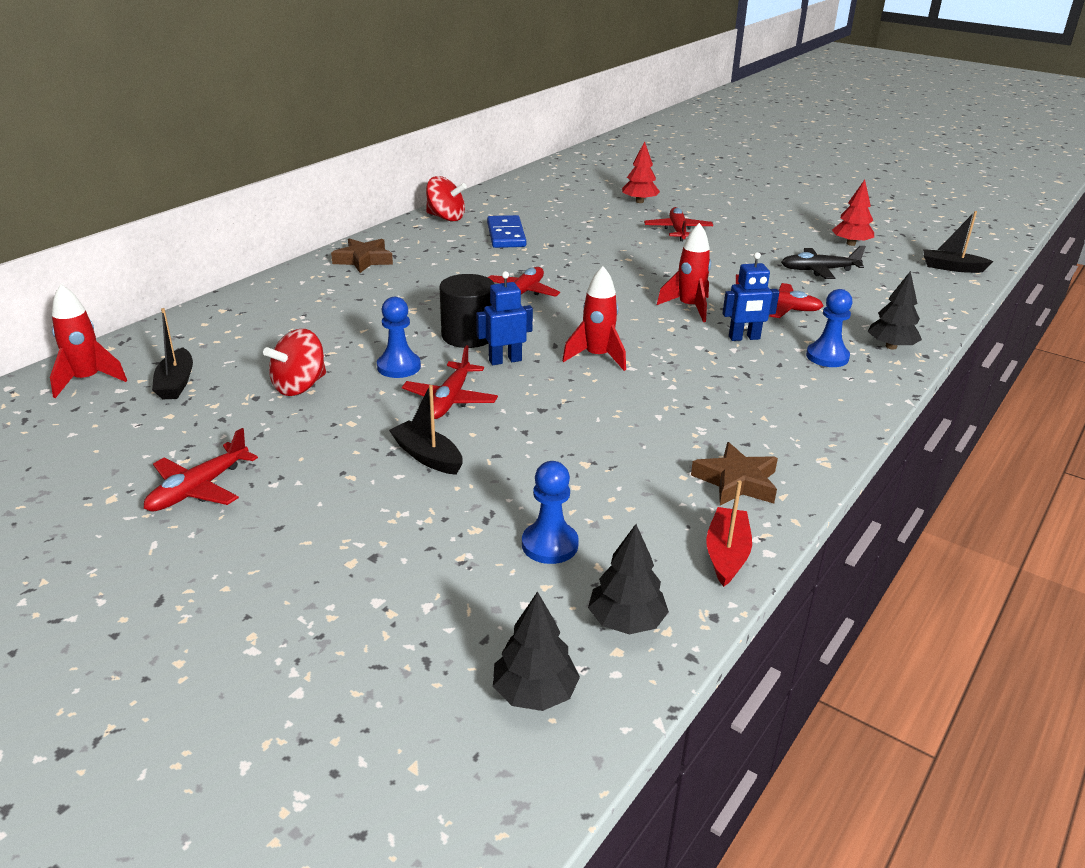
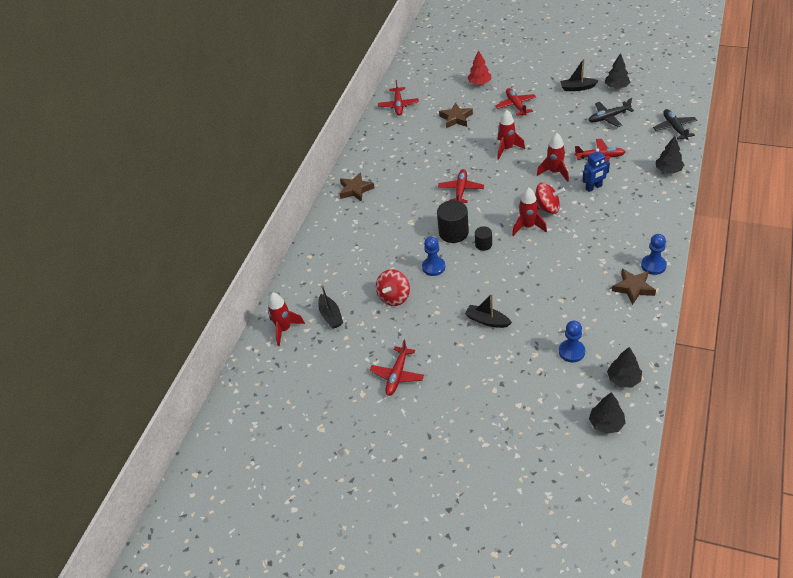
camera: 10 degrees left, 15 degrees up
(446, 218) = (376, 135): red spinning top -> red spinning top (547, 208)
(450, 399) = (474, 281): red plane -> red plane (398, 105)
(505, 360) = (483, 244): blue robot -> black cylinder
(506, 235) = (421, 141): blue domino -> none
(577, 225) = (456, 118): none -> brown star
(630, 268) = (507, 149): none -> red rocket
(726, 554) = (647, 331): red boat -> none
(827, 357) = (640, 188): blue pawn -> blue pawn (653, 265)
(851, 244) = (616, 87): red tree -> black tree
(927, 303) = (674, 128): none -> black plane
(951, 268) = (677, 92): black boat -> black boat (577, 88)

